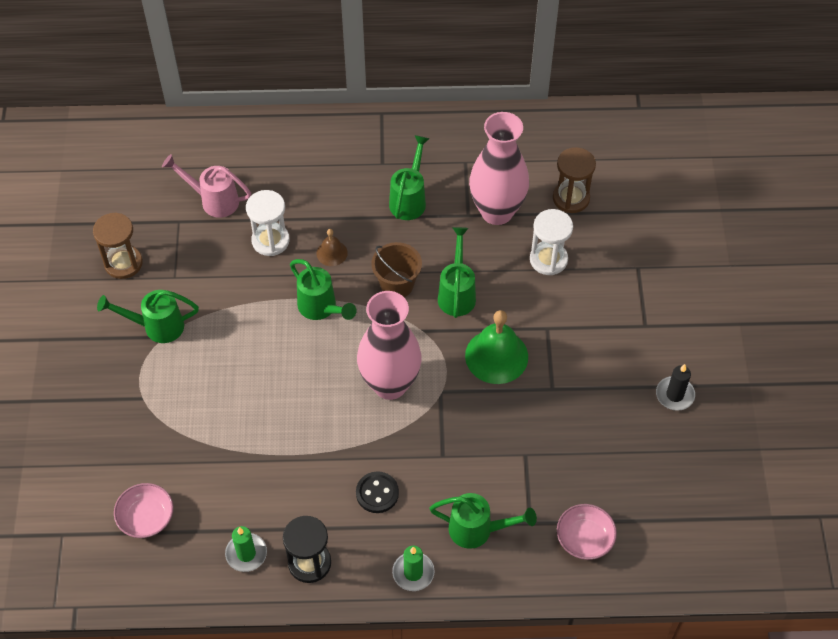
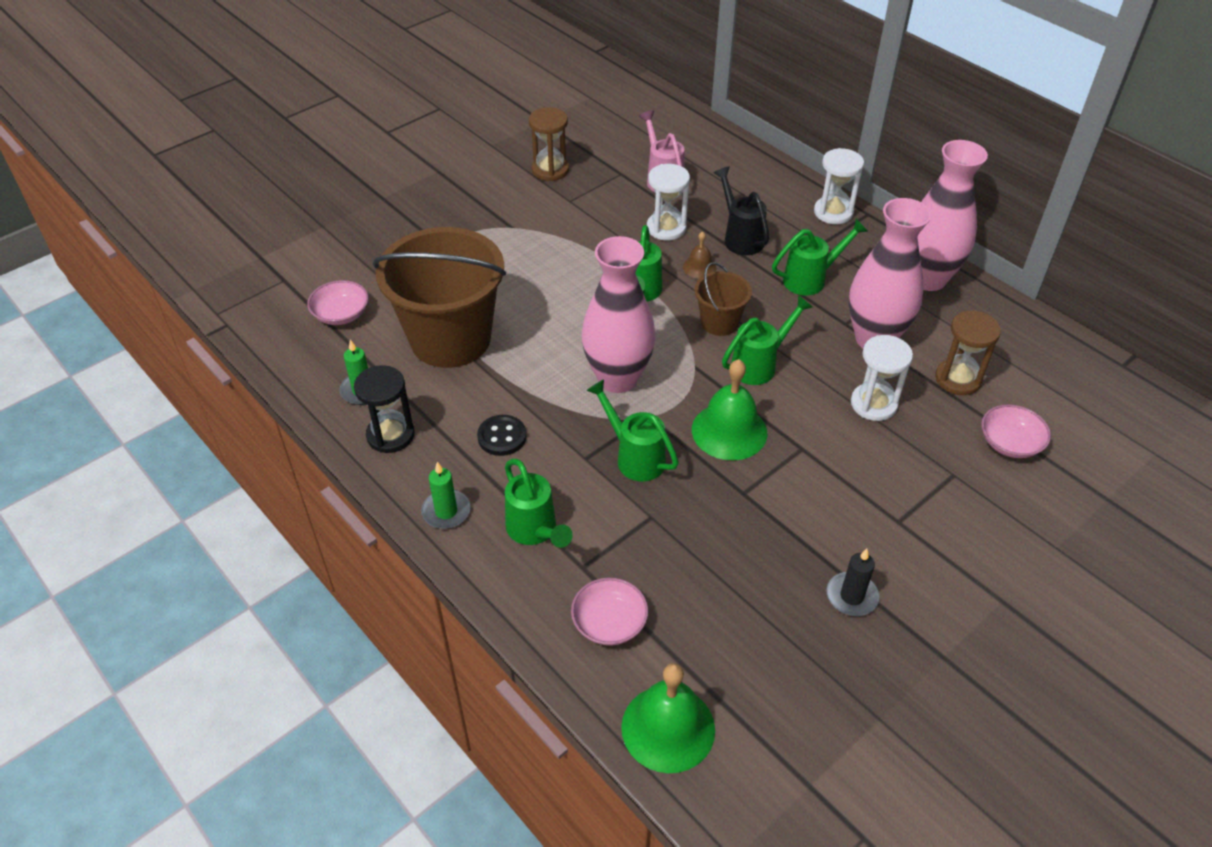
camera: 50 degrees right, 10 degrees down
(156, 327) = (515, 218): green watering can -> green watering can (634, 456)
(248, 461) = (450, 339): none -> brown bucket
(327, 205) = (740, 237): none -> black watering can
(359, 131) = (833, 212): none -> white hourglass
(474, 136) = (927, 279): none -> pink vase
(642, 218) = (1010, 443): none -> pink bowl
(681, 561) = (668, 728): none -> green bell

